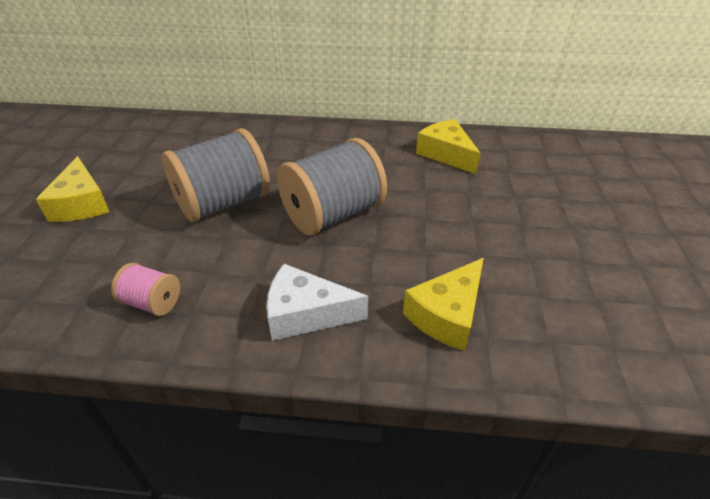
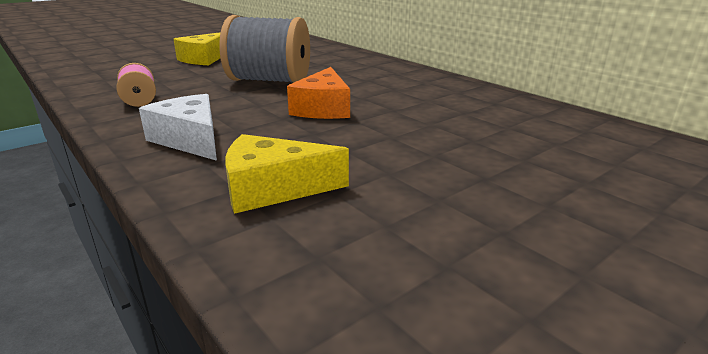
camera: 45 degrees right, 15 degrees down
(333, 214) = (323, 108): grey spool -> orange cheese
(446, 154) = (505, 113): yellow cheese -> none

